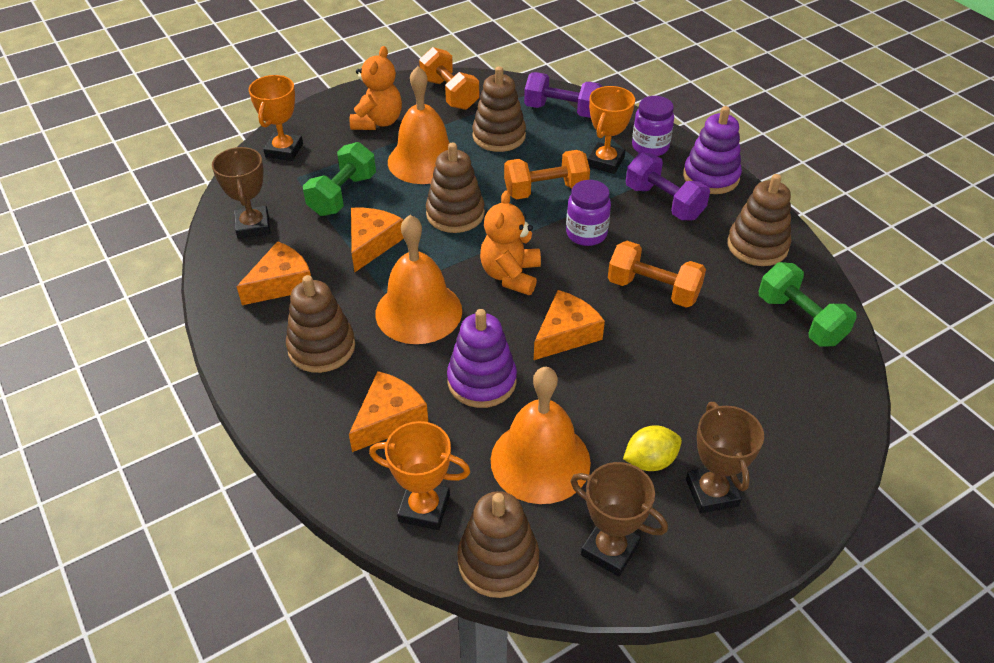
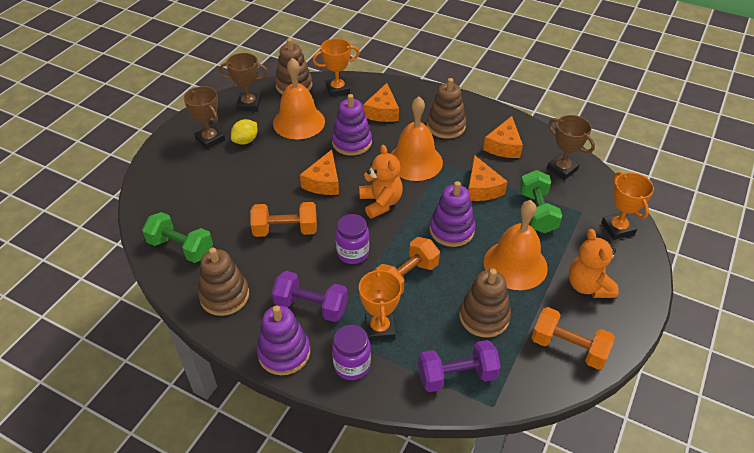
camera: 150 degrees right, 0 degrees up
(455, 214) = (451, 230): brown stacking toy -> purple stacking toy

